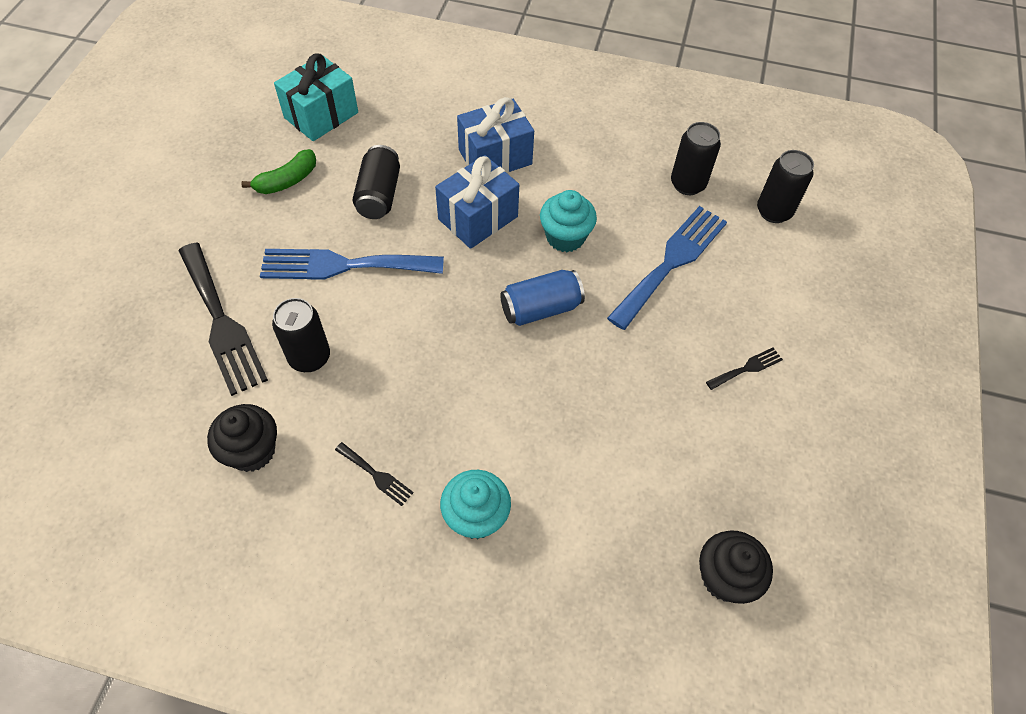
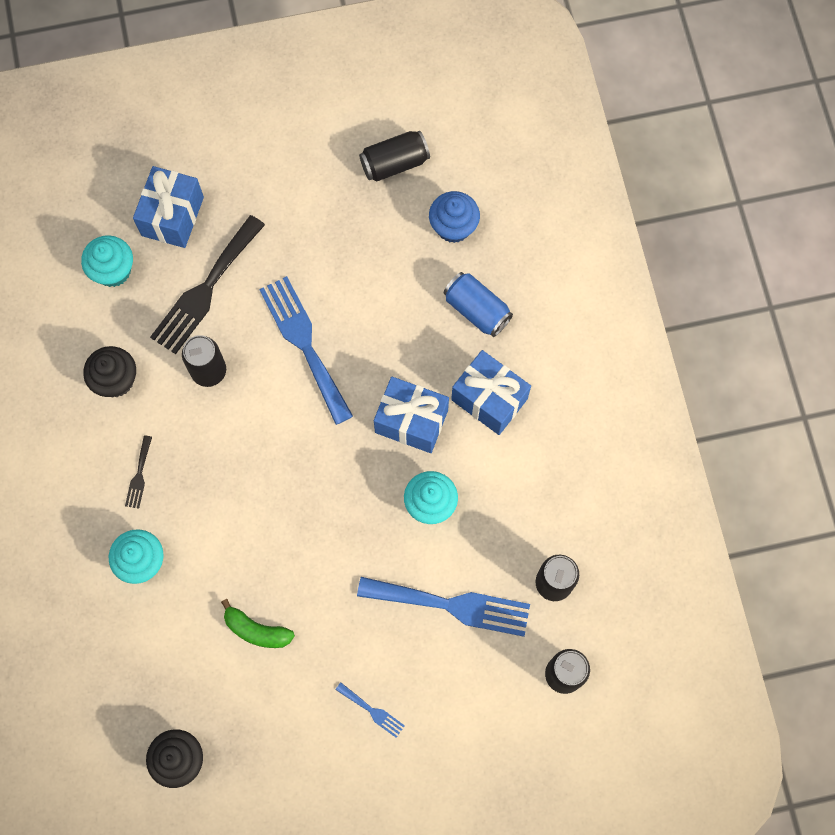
camera: 65 degrees right, 15 degrees up
(119, 317) = (172, 216): none -> blue gift
(128, 399) = (113, 270): none -> turquoise cupcake
(287, 180) = (365, 247): green banana -> green banana (256, 630)
(321, 115) = (453, 227): turquoise gift -> blue cupcake
(379, 195) = (391, 328): black can -> black can (394, 163)
(541, 308) = (344, 519): blue can -> blue can (476, 310)
(747, 368) = (372, 711): black fork -> blue fork

